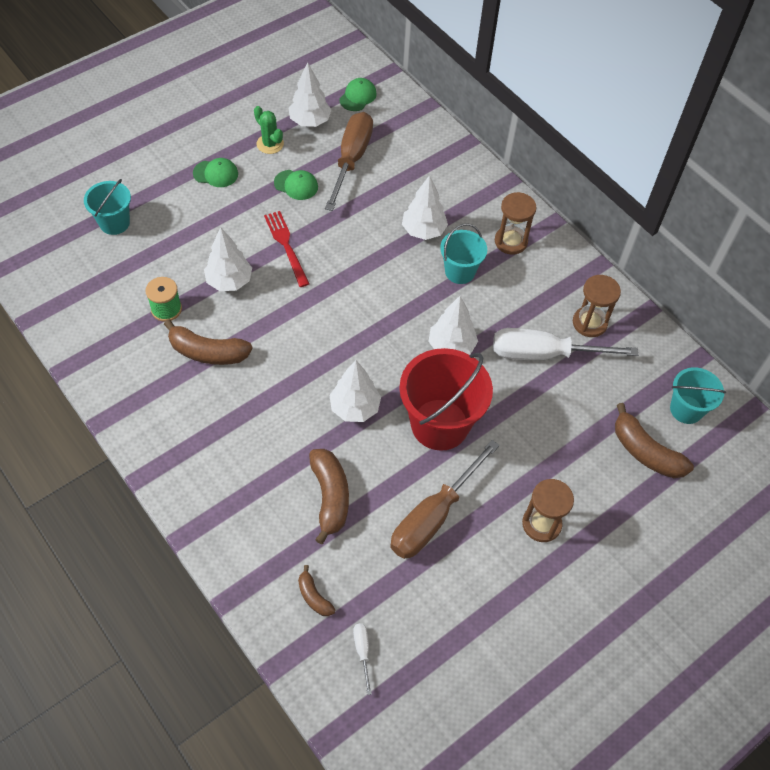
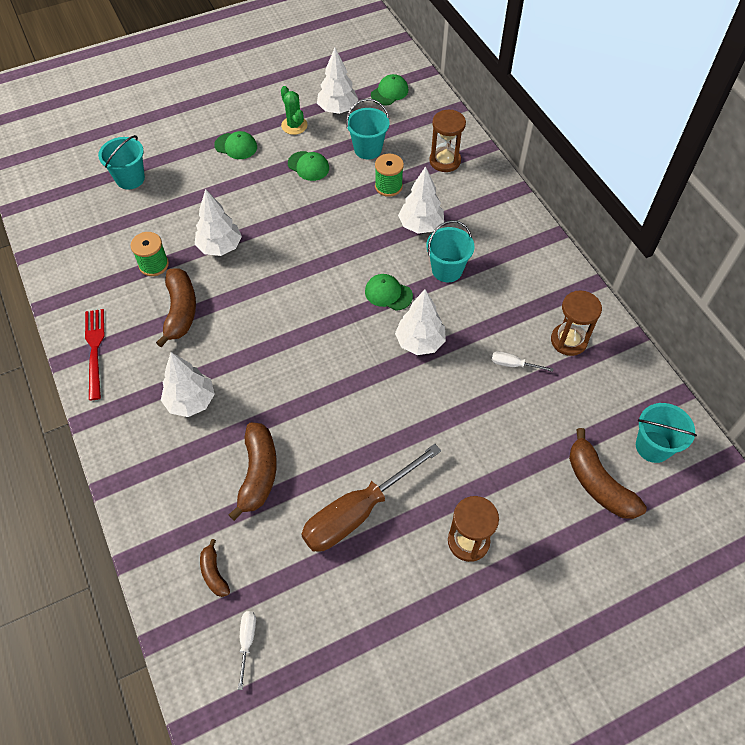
camera: 15 degrees right, 0 degrees up
(208, 352) = (180, 311): brown banana -> brown banana turned 120 degrees counterclockwise
(286, 245) = (283, 221): red fork -> red fork (95, 349)
(351, 159) = (368, 149): brown screwdriver -> turquoise bucket
(355, 408) = (307, 388): white tree -> white tree (191, 401)
(382, 195) = (388, 186): none -> green spool
(409, 303) = (388, 293): none -> green cap
(440, 424) = (388, 419): red bucket -> none
(511, 241) = (506, 248): brown hourglass -> brown hourglass (445, 161)
(544, 354) = (513, 364): white screwdriver -> white screwdriver, size x0.41

